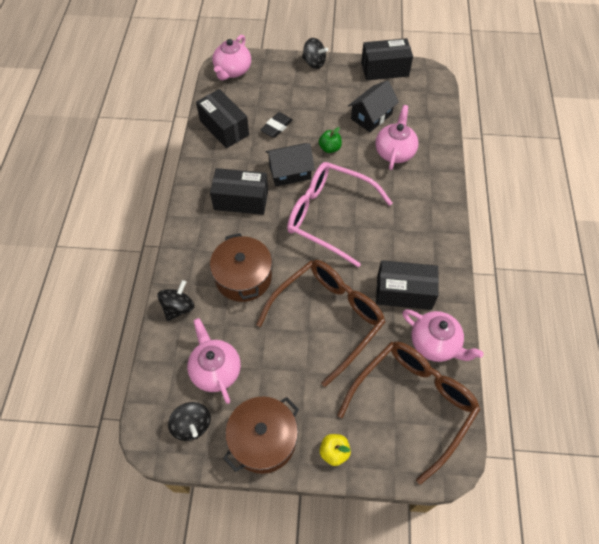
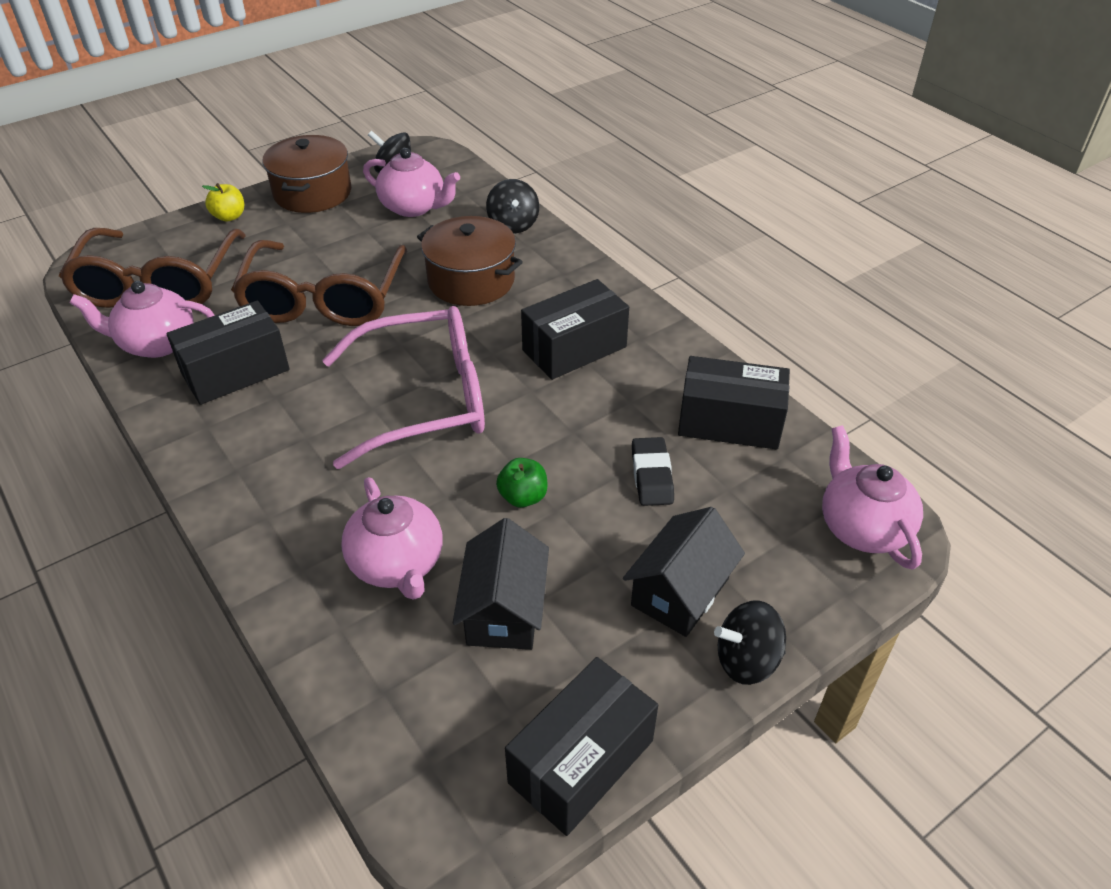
camera: 140 degrees right, 15 degrees down
(290, 172) = (547, 421): black house -> black house (680, 592)

